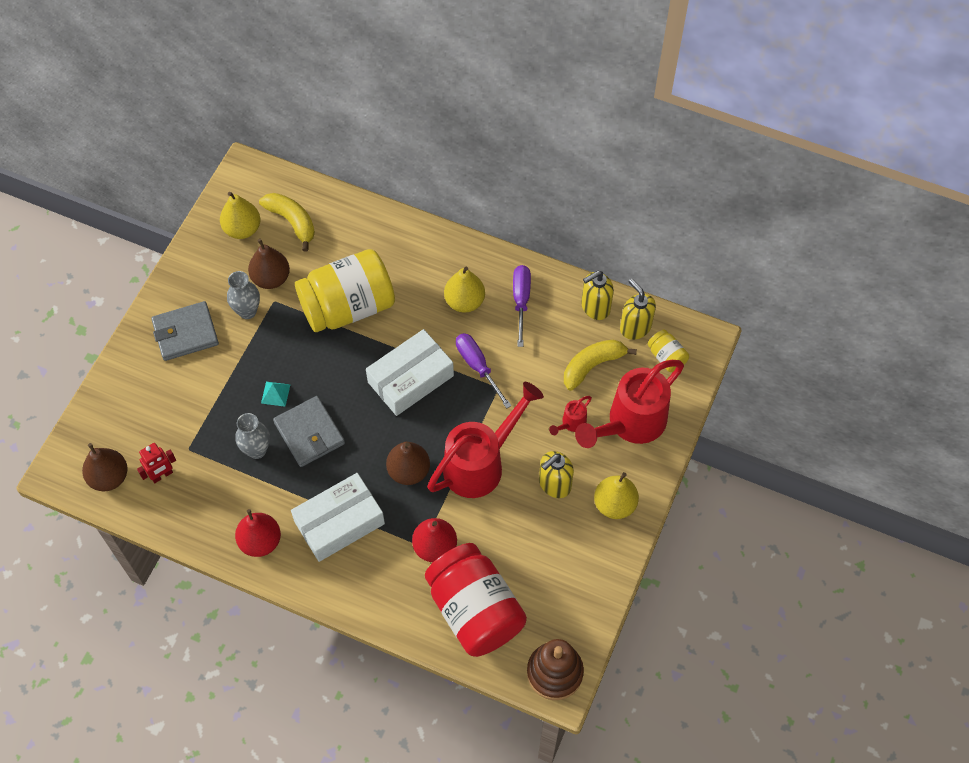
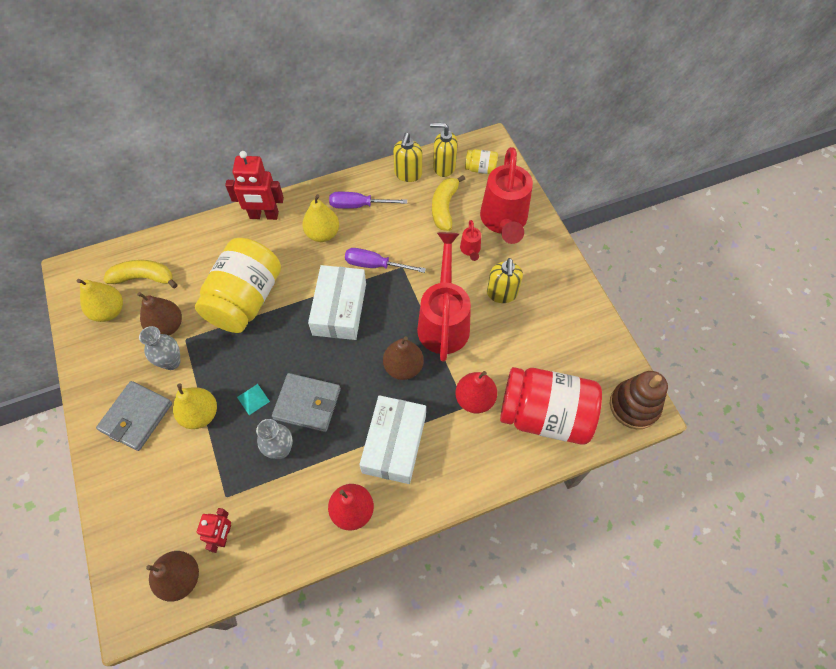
camera: 45 degrees left, 0 degrees up
(434, 244) = (264, 215): none -> red robot
(521, 301) = (358, 205): purple screwdriver -> purple screwdriver turned 45 degrees counterclockwise
(614, 504) = (549, 274): yellow pear -> yellow pear (200, 414)

